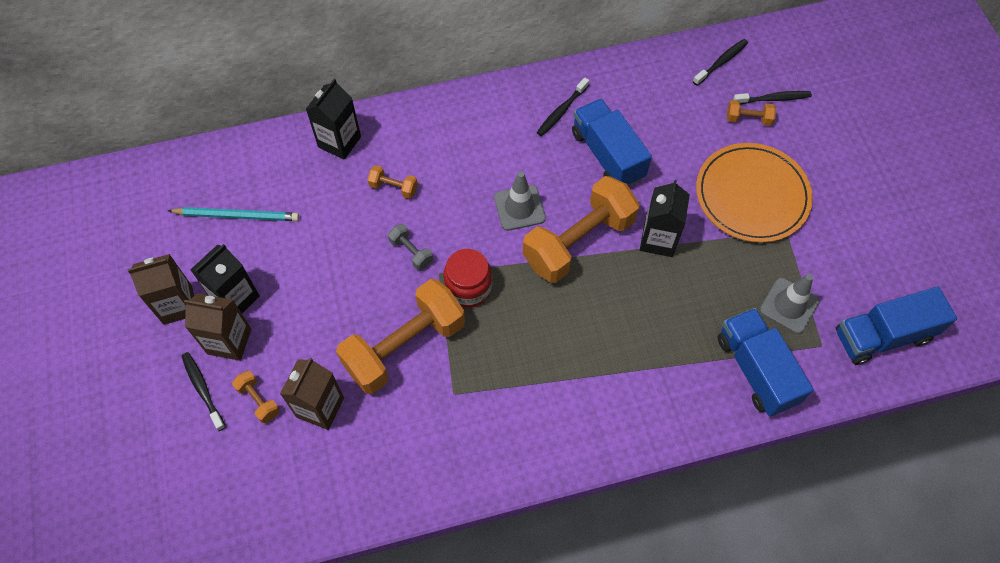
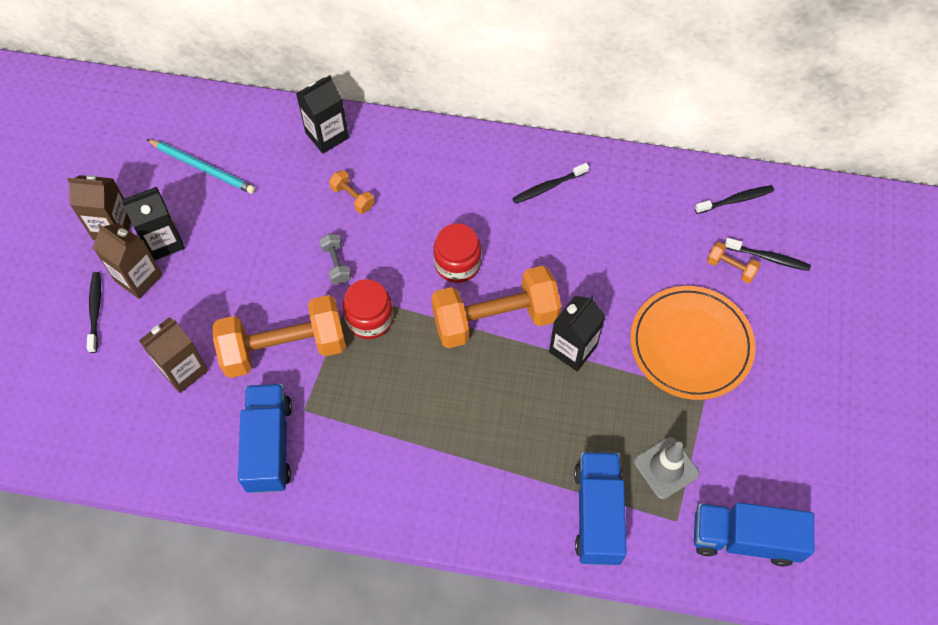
camera: 25 degrees right, 0 degrees up
(258, 400) = (136, 341): orange dumbbell -> none
(519, 208) = (457, 264): grey traffic cone -> red jar
(607, 155) = (569, 247): blue truck -> blue truck (269, 445)

